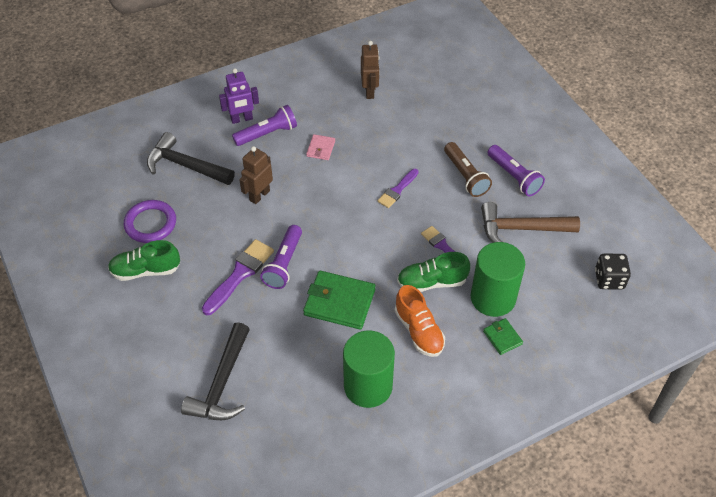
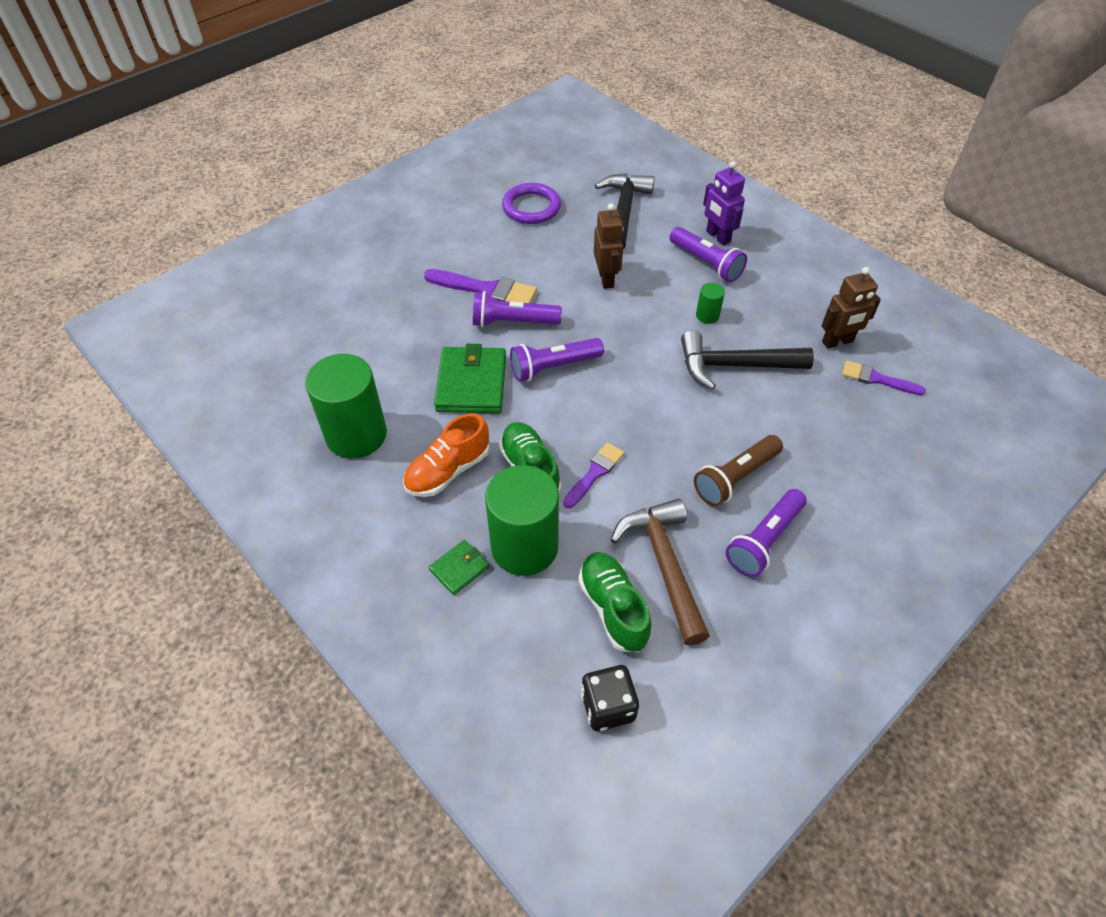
camera: 75 degrees right, 0 degrees up
(146, 270) = (469, 220): green shoe -> green shoe (613, 608)
(222, 384) = (339, 310): black hammer -> black hammer (734, 366)
(259, 195) = (606, 279): brown robot -> brown robot turned 60 degrees clockwise
(321, 148) = (707, 315): pink wallet -> green cylinder
(340, 248) = (553, 367): none -> purple flashlight
(397, 190) = (673, 405): purple brush -> purple brush (877, 379)

